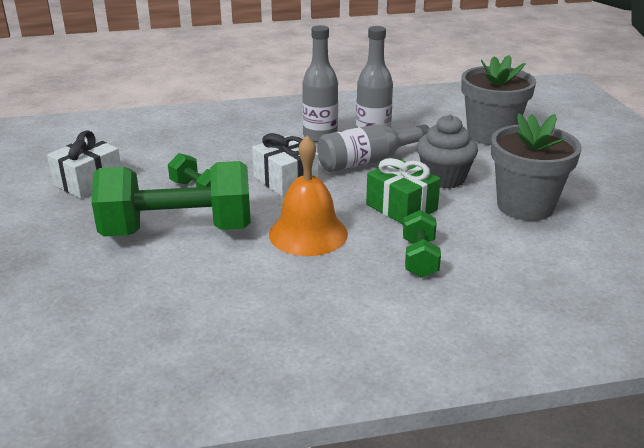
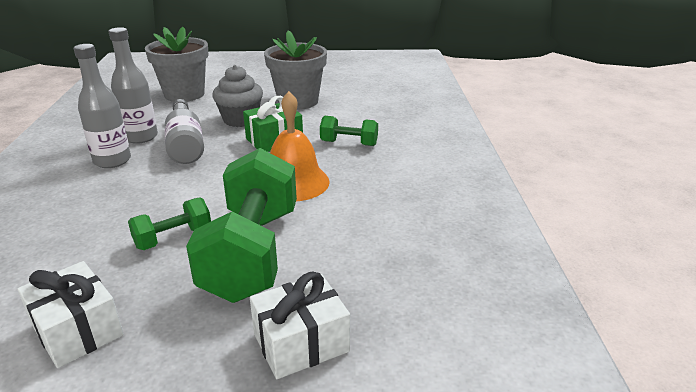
camera: 80 degrees left, 0 degrees up
(285, 180) = (190, 186): white gift -> white gift (301, 342)

